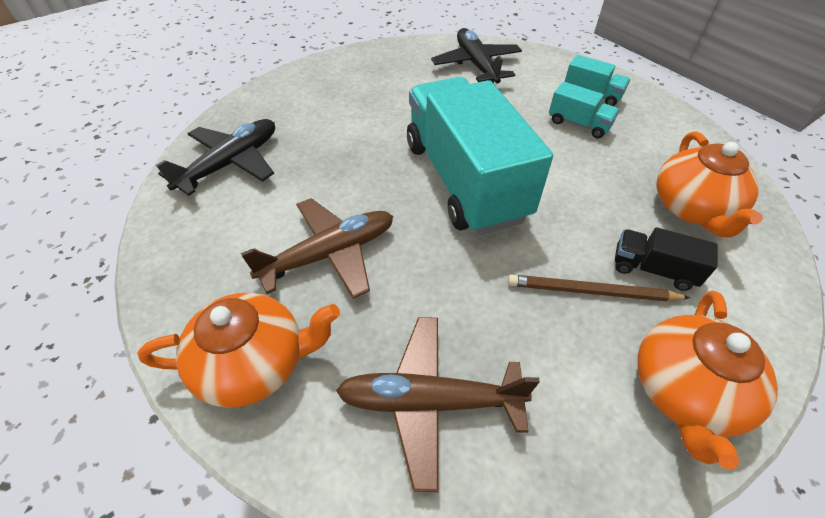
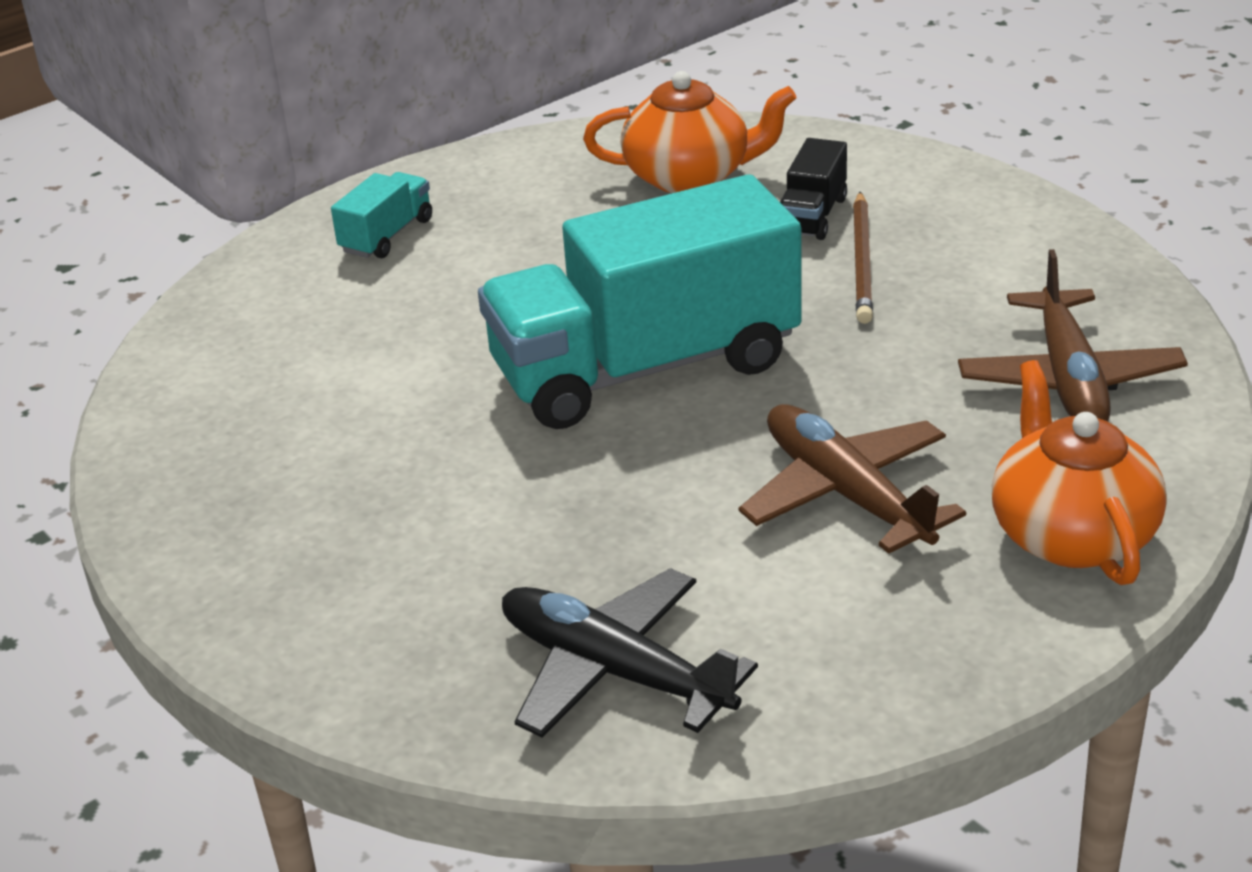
camera: 90 degrees left, 15 degrees down
(476, 65) = (252, 364): black plane -> none
(578, 124) = (481, 253): turquoise truck -> none
(684, 392) = (990, 214): orange teapot -> none

